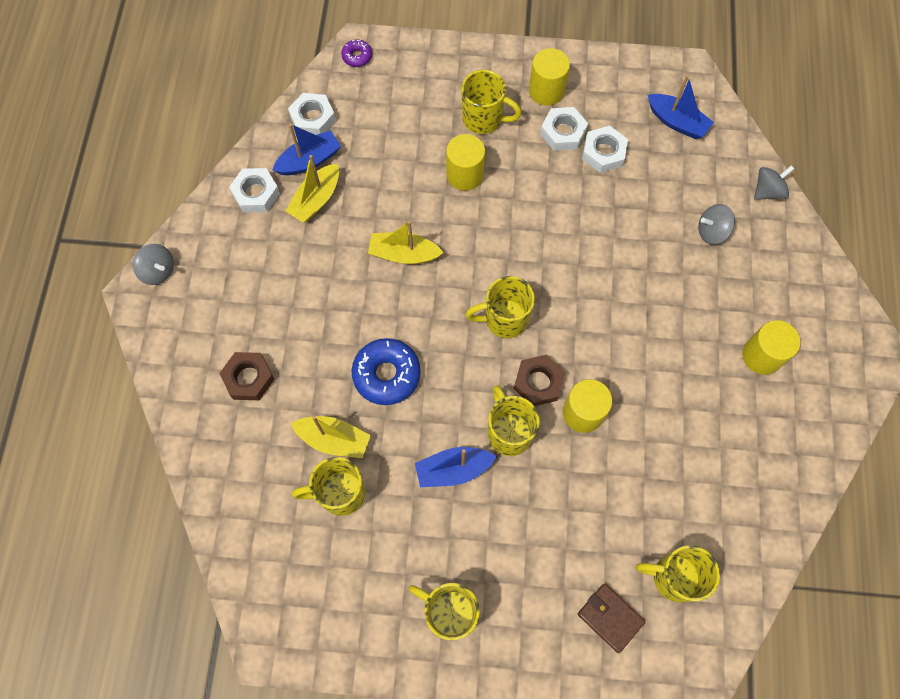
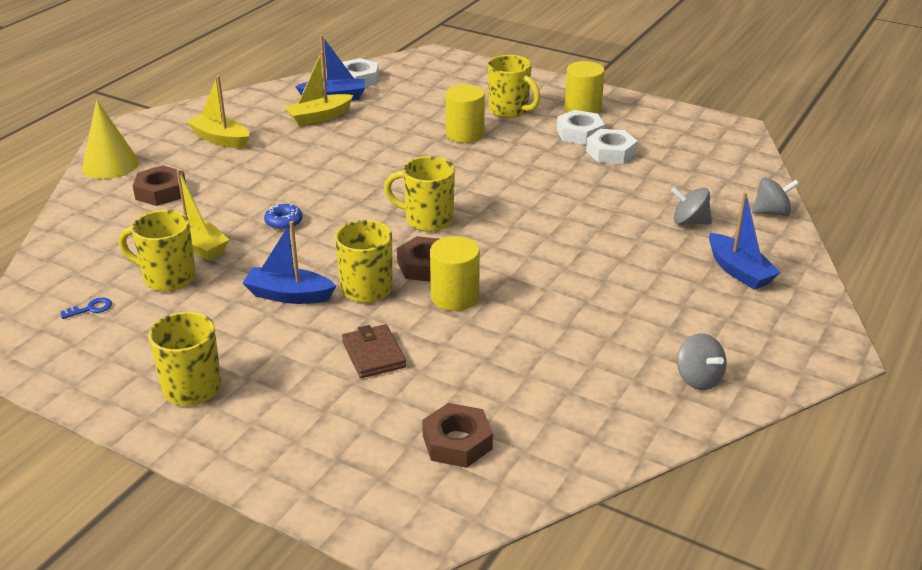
camera: 25 degrees right, 35 degrees down
(158, 271) = (151, 121): grey spinning top -> grey spinning top (698, 379)
(171, 357) = (110, 165): none -> yellow cone
(256, 193) = (272, 103): white nut -> none
(304, 561) = (91, 309): none -> blue key
(357, 56) = (426, 59): purple donut -> none
(386, 374) = (284, 222): blue donut -> blue donut, size x0.52
(404, 254) = (367, 162): yellow boat -> yellow boat (220, 139)
(610, 617) = (357, 449): brown wallet -> brown wallet (374, 354)
(673, 577) = (457, 442): yellow mug -> brown nut
(676, 122) = (701, 152): blue boat -> blue boat (739, 271)
(761, 356) = (687, 314): yellow cylinder -> none

